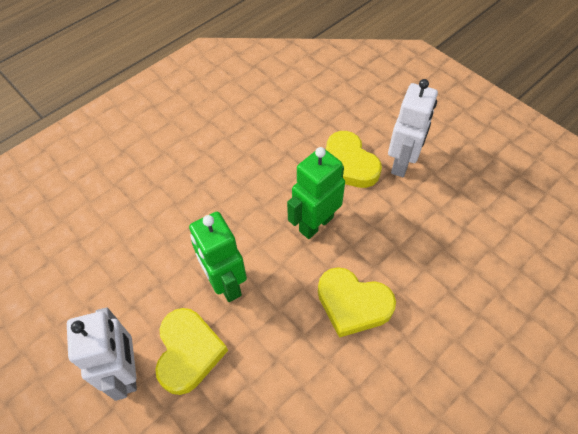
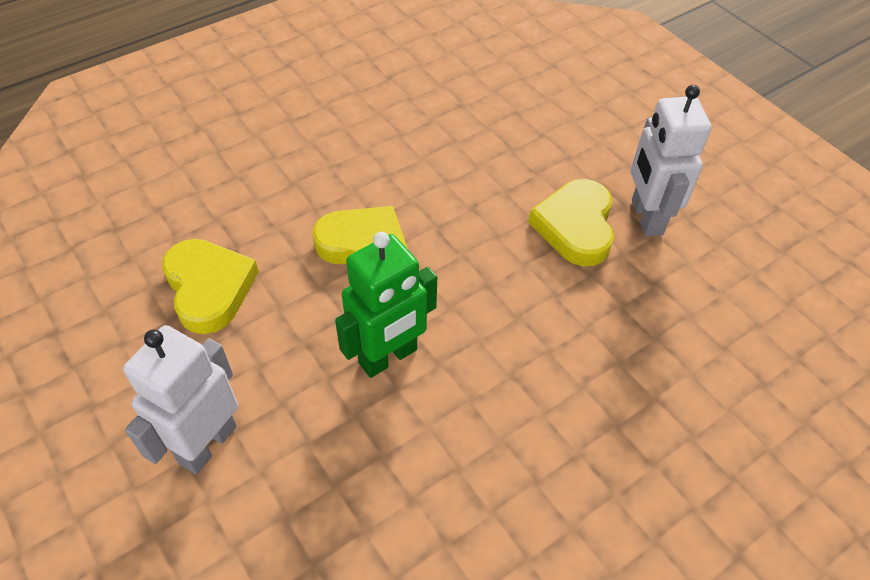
camera: 175 degrees left, 5 degrees down
(226, 284) = (530, 293): green robot -> none
(348, 164) = (303, 456): yellow heart -> yellow heart (209, 288)

